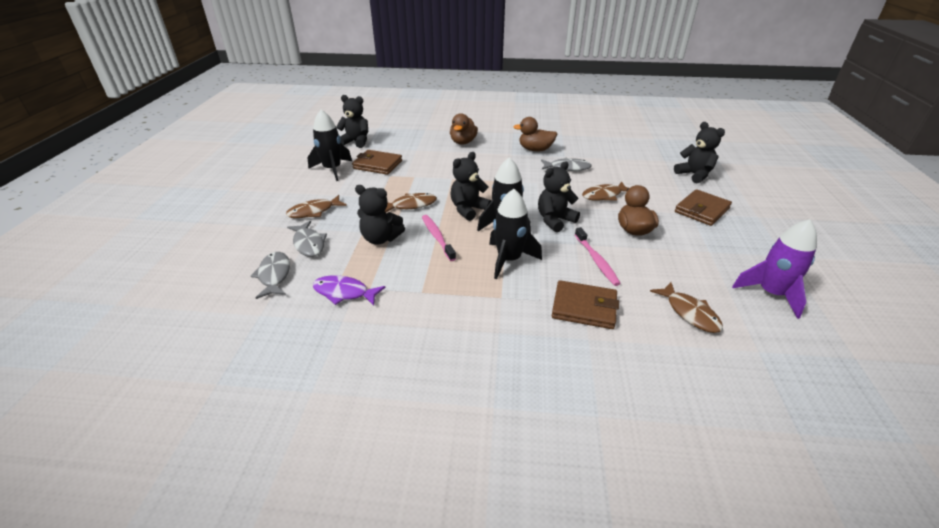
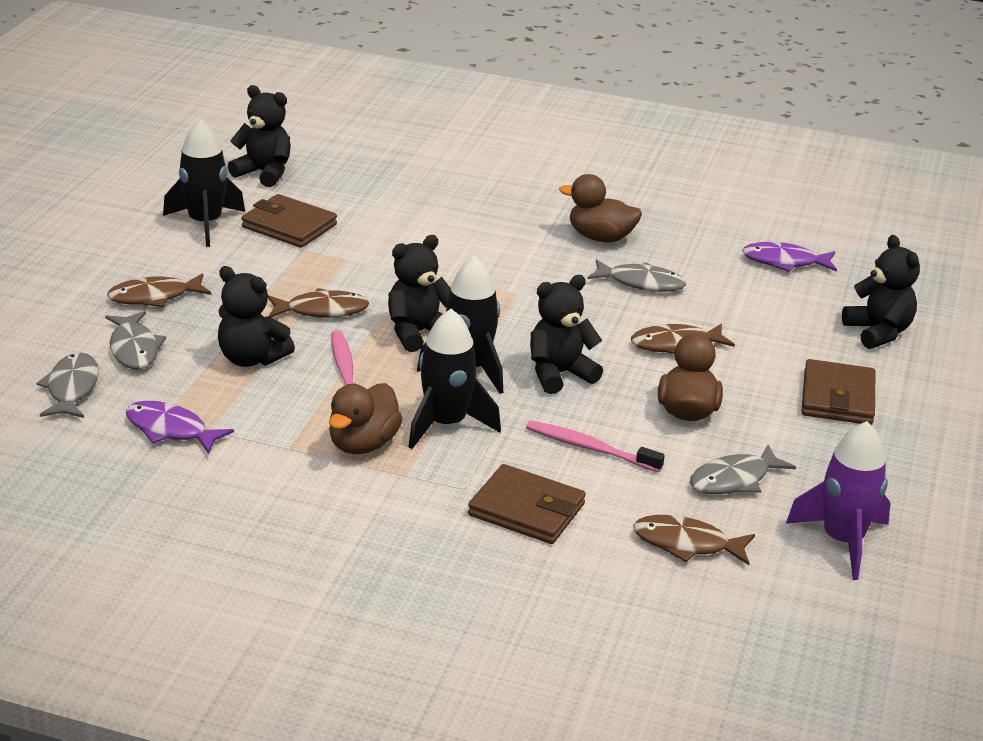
camera: 10 degrees right, 5 degrees down
(463, 142) = (468, 202): brown duck -> brown duck (363, 444)
(596, 260) = (590, 448): pink toothbrush -> pink toothbrush turned 120 degrees clockwise
(627, 149) = (784, 262): none -> purple fish
(685, 266) = (734, 480): none -> grey fish
(689, 313) = (687, 544): brown fish -> brown fish turned 120 degrees clockwise
(701, 210) = (837, 398): brown wallet -> brown wallet turned 45 degrees counterclockwise

